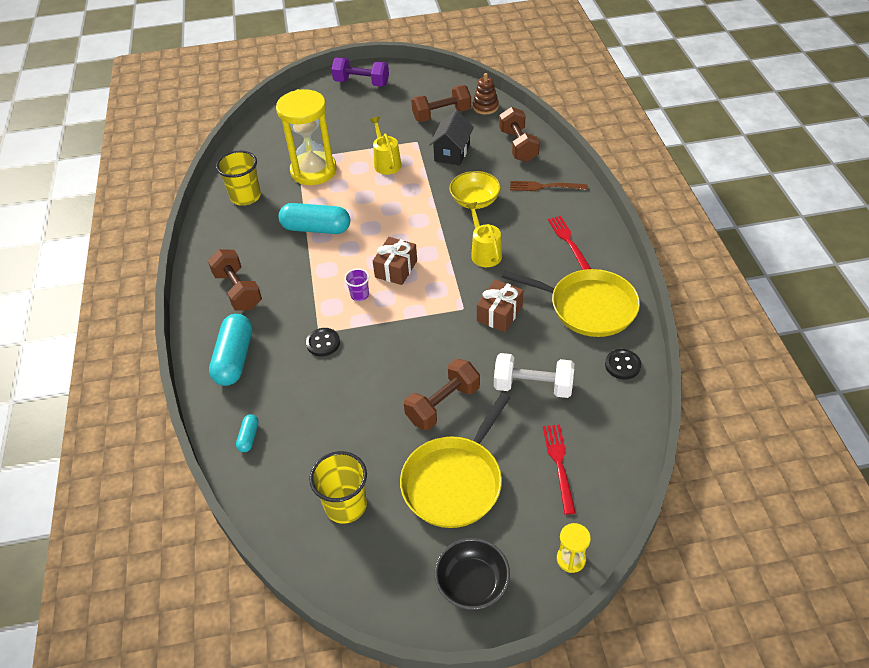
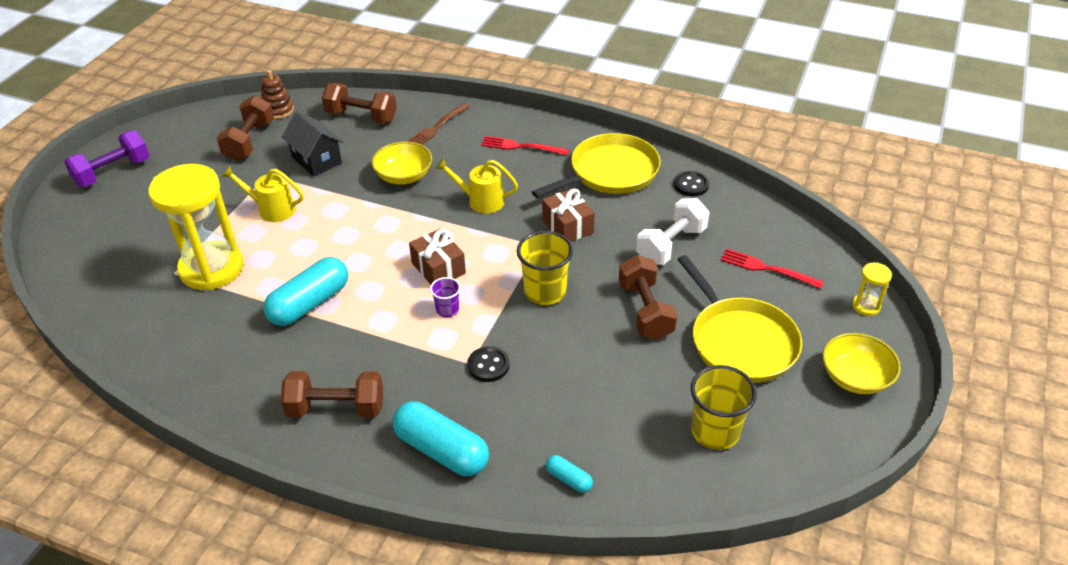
camera: 60 degrees left, 5 degrees down
(245, 197) = (182, 343): yellow cup -> yellow cup (545, 292)
(472, 583) = (855, 377): black bowl -> yellow bowl

